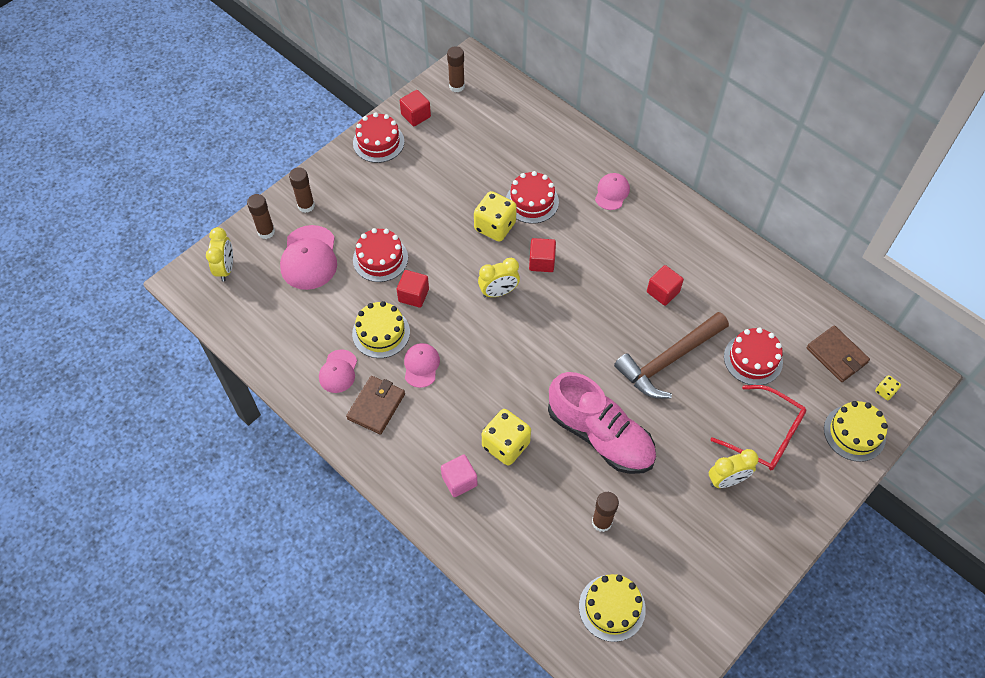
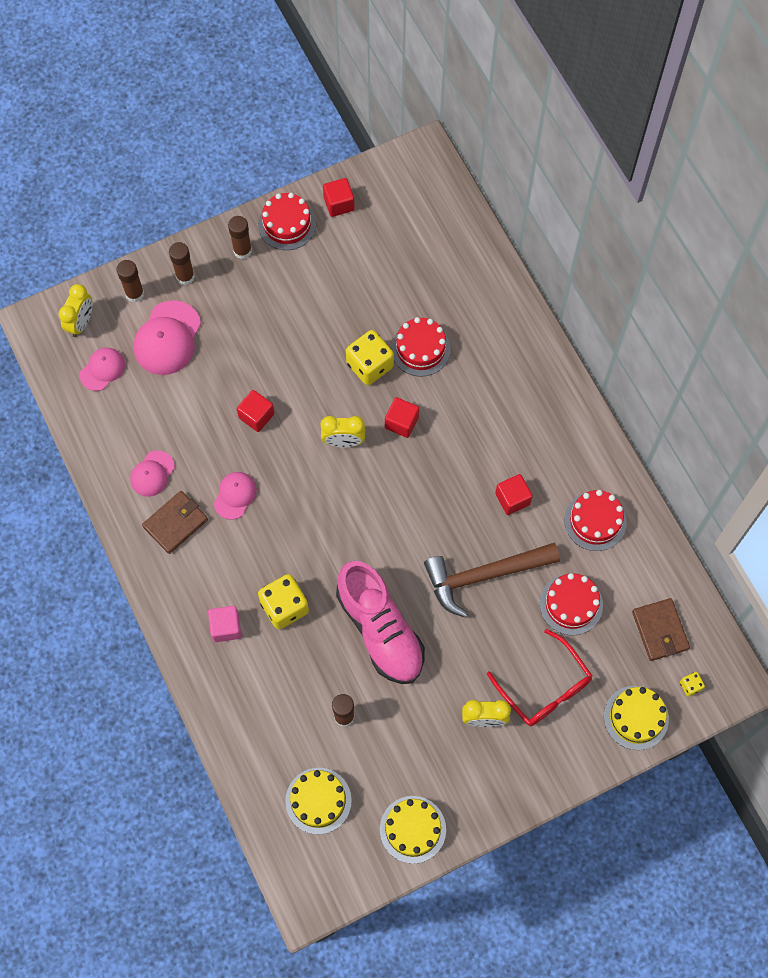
camera: 20 degrees right, 10 degrees up
(380, 258) = (238, 363): red cake -> red cake (595, 521)
(381, 333) = (209, 446): yellow cake -> yellow cake (412, 829)
(456, 86) = (397, 180): brown glue stick -> brown glue stick (242, 251)
(612, 192) = (510, 366): pink cap -> pink cap (102, 369)

